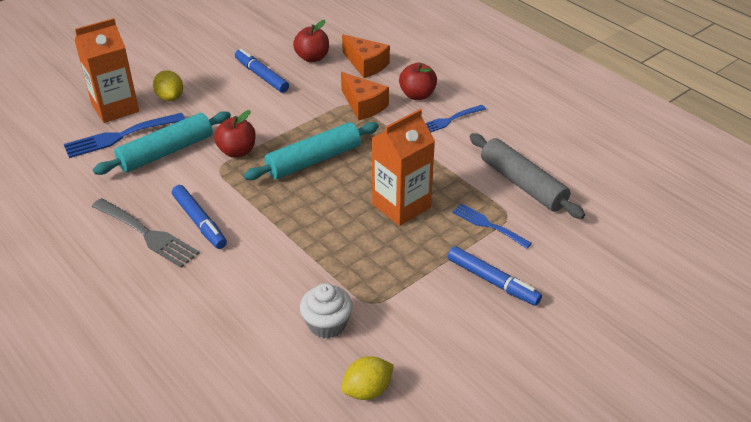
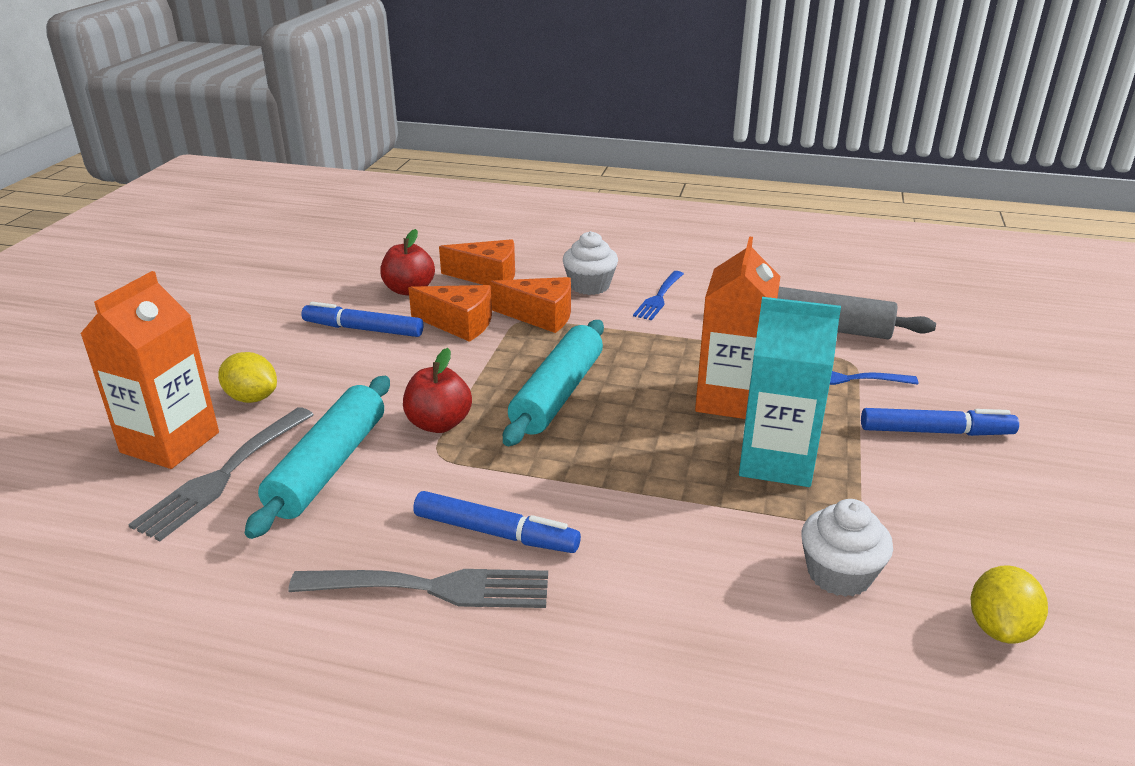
camera: 35 degrees left, 10 degrees down
(120, 136) = (223, 476): blue fork -> grey fork
(313, 92) = (459, 324): none -> orange cheese
(377, 253) = (776, 461): none -> turquoise carton
(417, 95) = (589, 286): red apple -> white cupcake

